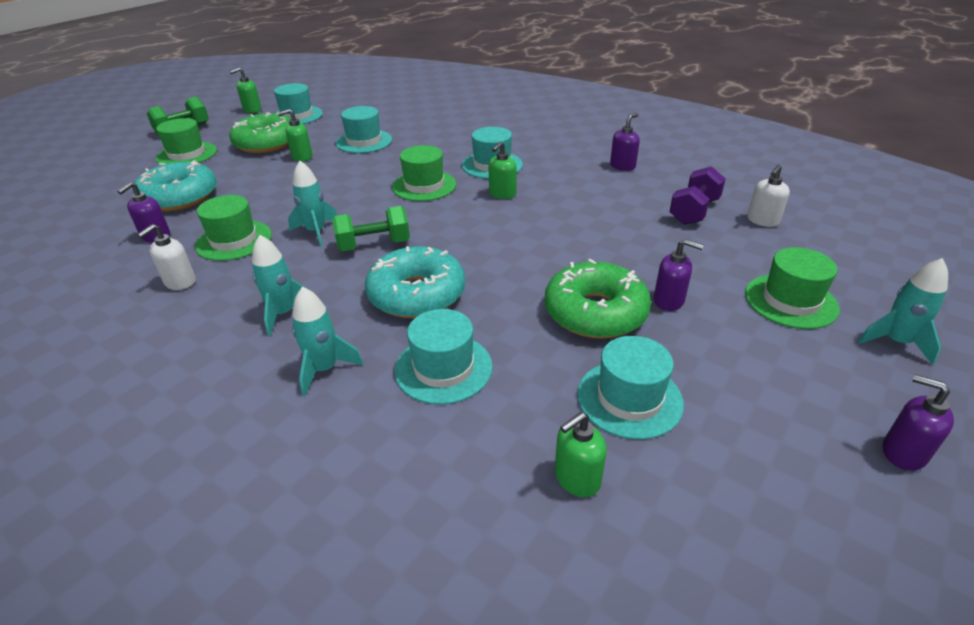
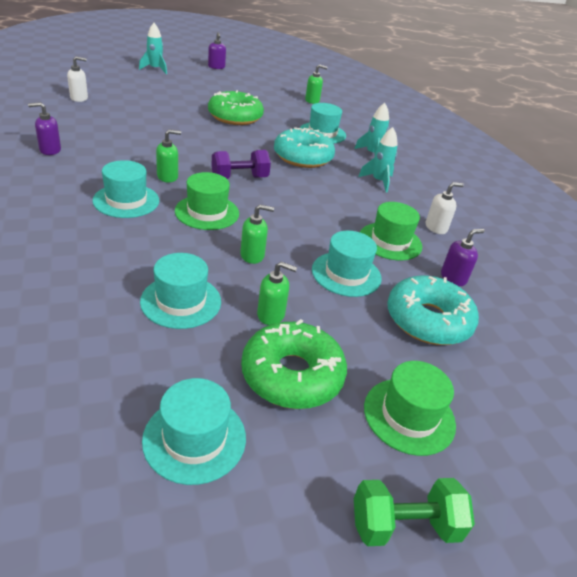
camera: 150 degrees left, 0 degrees up
(252, 110) = (248, 532): green soap dispenser -> green soap dispenser (252, 255)
(316, 232) = (326, 217): turquoise rocket -> none
(374, 245) = (297, 189): green dumbbell -> none
(629, 398) = (268, 101): turquoise hat -> turquoise hat (346, 274)
(669, 301) = (199, 105): purple soap dispenser -> none
(694, 211) = (95, 115): purple dumbbell -> purple dumbbell (239, 178)
(790, 301) = (156, 85): green hat -> none

